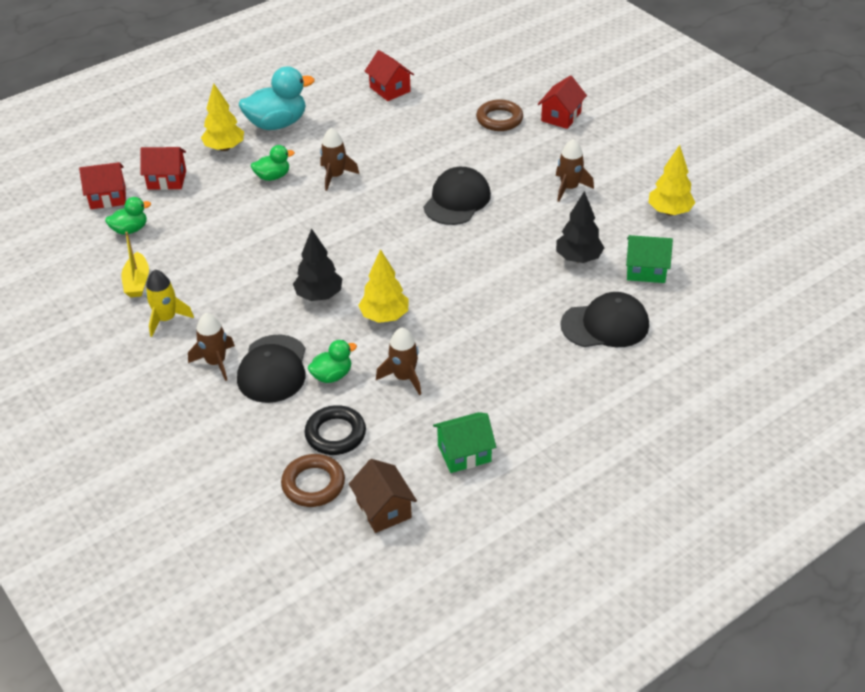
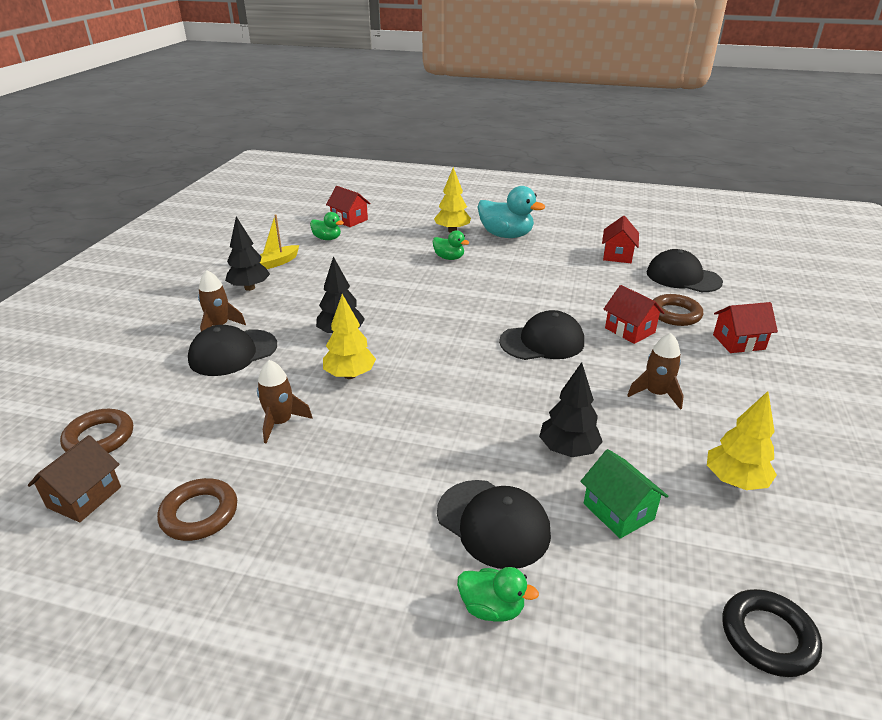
camera: 50 degrees right, 10 degrees down
(166, 319) = (249, 288): yellow rocket -> black tree
(167, 180) = (392, 228): red house -> red house (629, 330)
(332, 375) = (249, 383): green duck -> green duck (492, 608)
(335, 176) = (486, 279): brown rocket -> none
(335, 434) = (174, 419): black ring -> black ring (768, 636)
(460, 82) = (683, 277): none -> black cap
(464, 453) = (199, 514): green house -> brown ring

